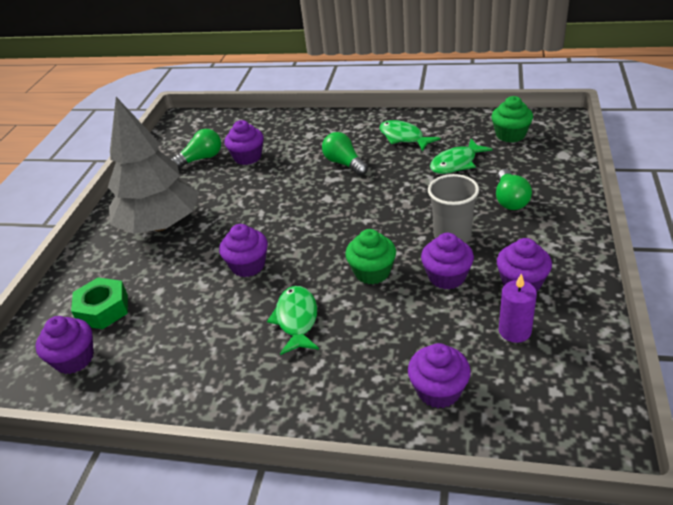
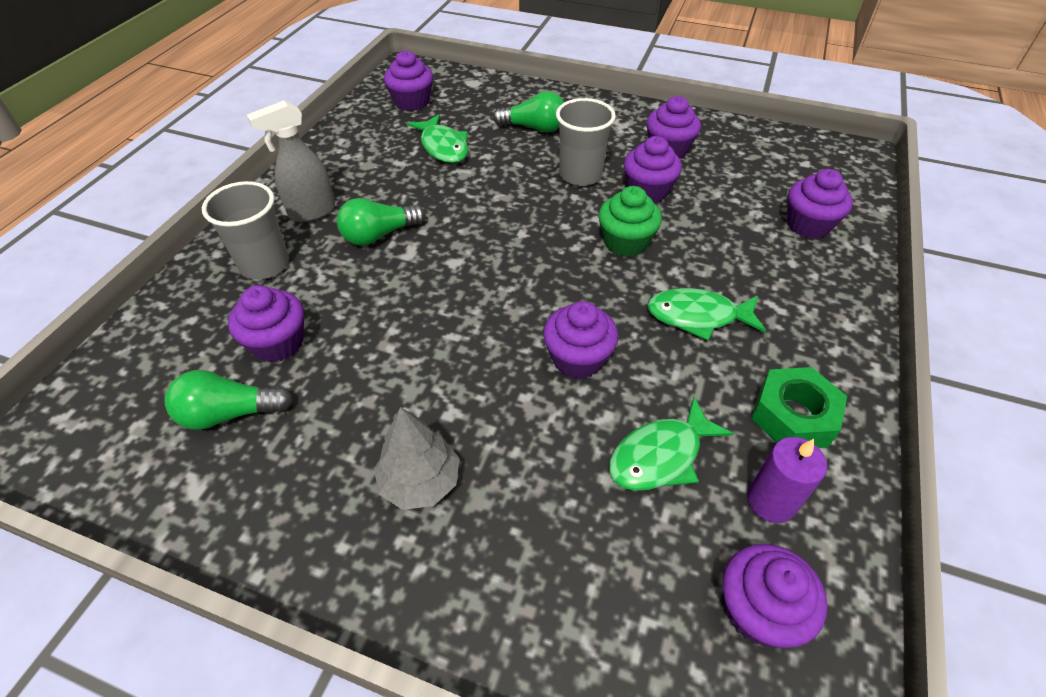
camera: 85 degrees left, 10 degrees up
(103, 309) = (638, 570): green nut -> green nut (793, 416)
(160, 225) = (420, 481): grey tree -> grey tree, size x0.49
(201, 159) = (230, 413): green light bulb -> green light bulb turned 75 degrees counterclockwise
(306, 134) = (264, 265): none -> grey cup
(358, 134) = (311, 212): none -> grey spray bottle
(403, 137) = (354, 174): green fish -> green fish (660, 456)
(510, 135) = (412, 102): green cupcake -> purple cupcake
(514, 331) = (733, 167): purple candle -> purple candle (771, 501)

